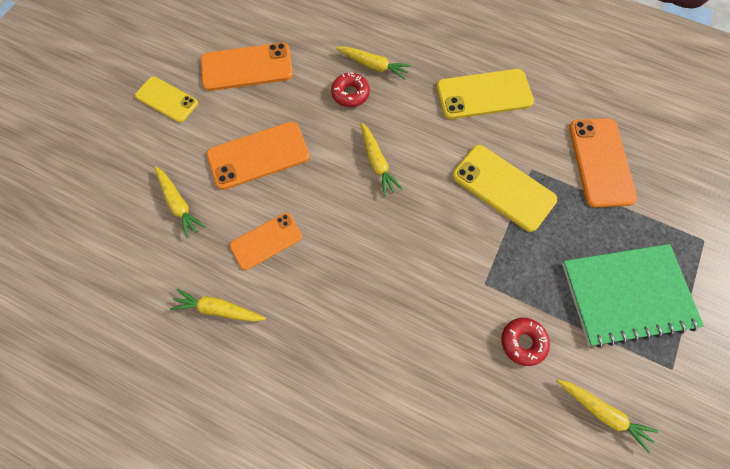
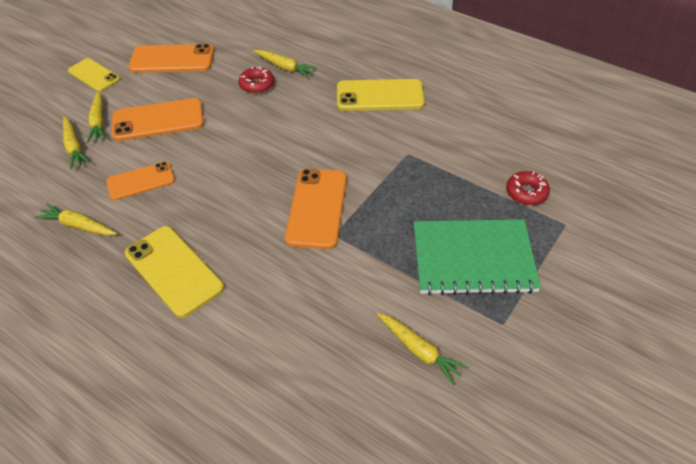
camera: 10 degrees right, 20 degrees down
(377, 162) = (263, 135): yellow carrot -> yellow carrot (98, 122)
(503, 188) = (375, 164): yellow phone -> yellow phone (173, 271)
(523, 342) = (356, 284): red donut -> red donut (526, 192)
(600, 162) = (477, 154): orange phone -> orange phone (317, 208)

